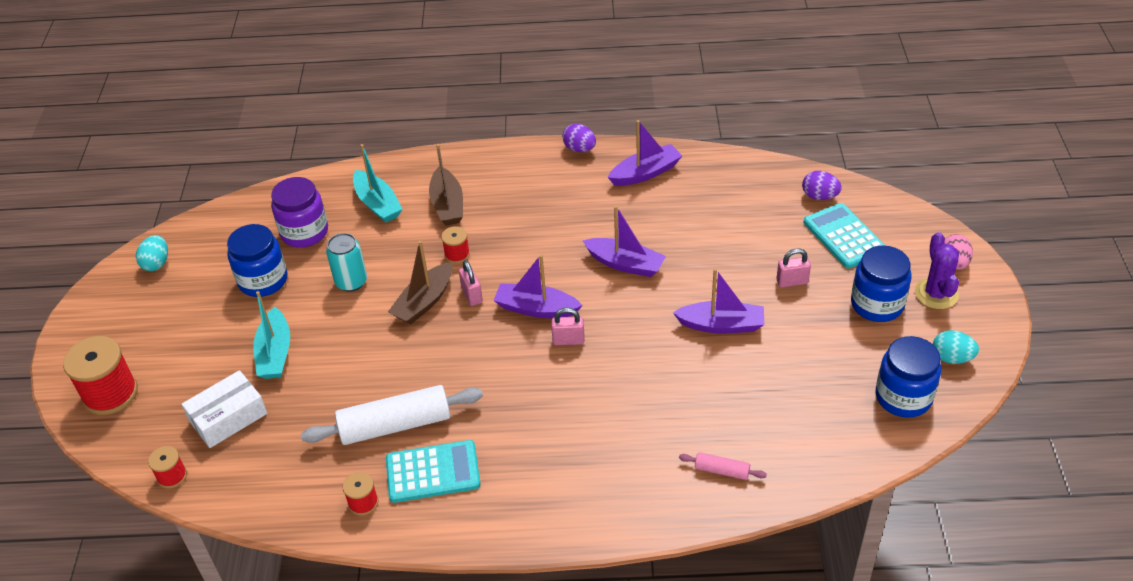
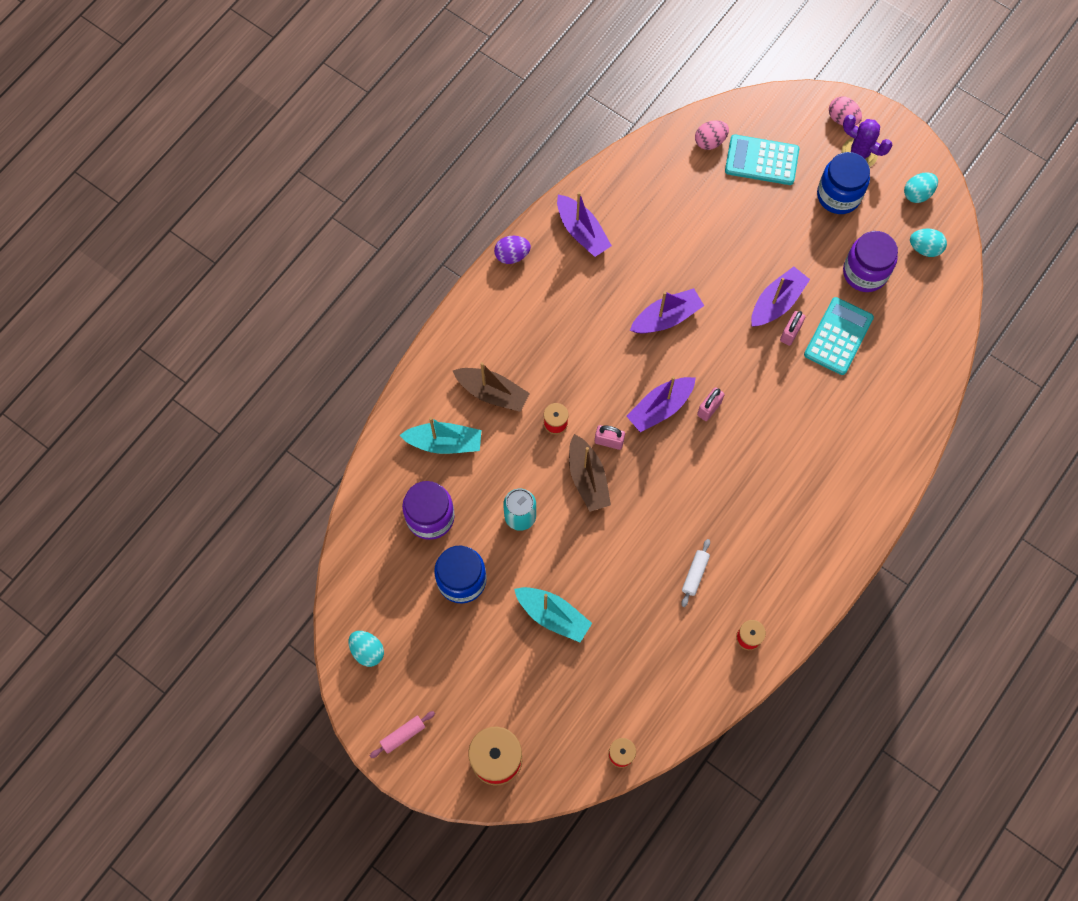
camera: 55 degrees left, 25 degrees up
(228, 417) = (593, 685): white box -> none
(395, 425) = (695, 574): white rolling pin -> white rolling pin, size x0.46
(433, 472) = (757, 576): turquoise calculator -> turquoise calculator (838, 336)
(645, 173) = (582, 232): purple boat -> purple boat turned 135 degrees clockwise
(722, 471) = (897, 399): pink rolling pin -> pink rolling pin (403, 735)
(792, 282) = (775, 227): pink padlock -> pink padlock (790, 333)
(819, 196) = (710, 141): purple egg -> pink egg
(824, 368) = (865, 272): none -> purple jar
(903, 397) = (924, 248): blue jar -> turquoise egg

